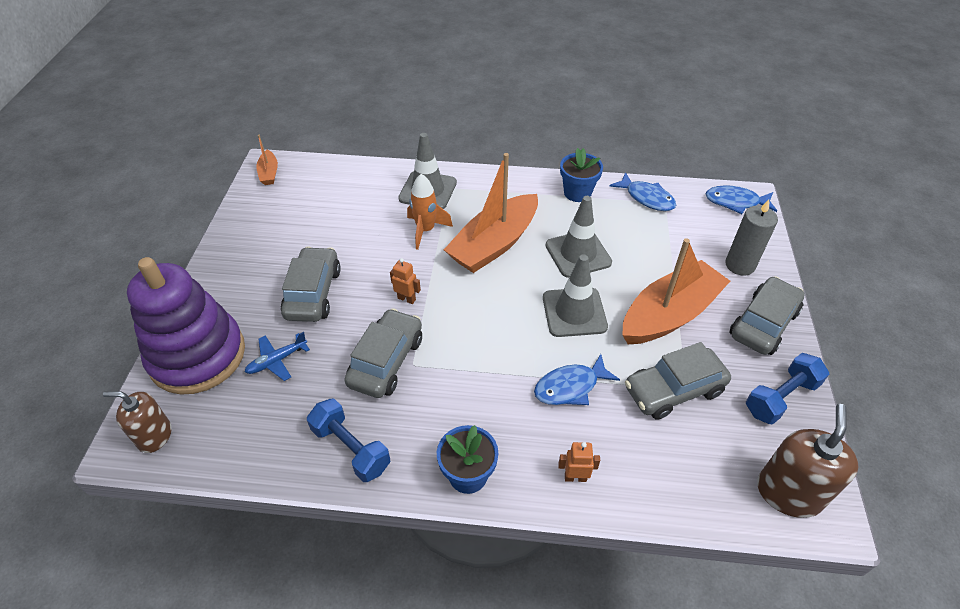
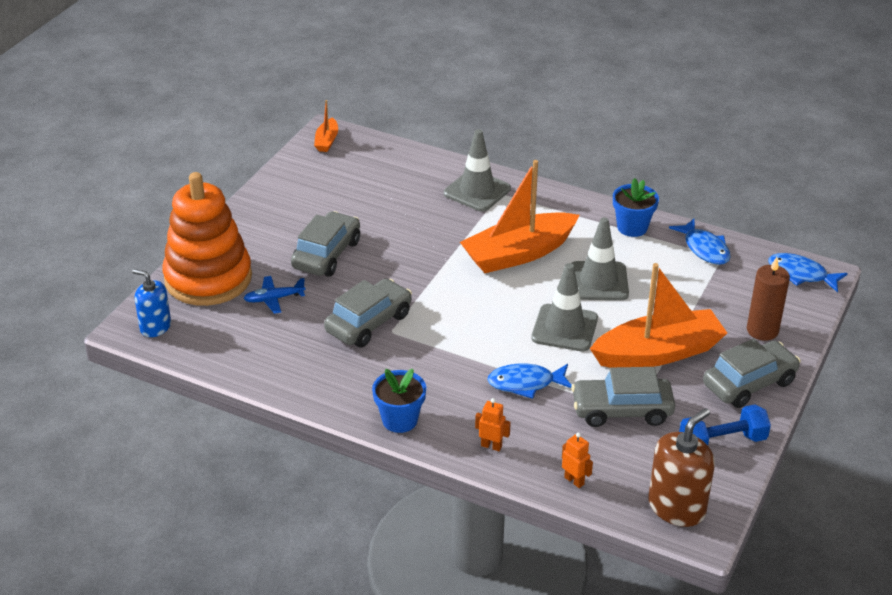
camera: 20 degrees right, 10 degrees down
(154, 436) = (155, 327): brown soap dispenser -> blue soap dispenser
(197, 355) = (208, 278): purple stacking toy -> orange stacking toy
(351, 448) = (310, 376): blue dumbbell -> none
(406, 299) = (410, 279): orange robot -> orange robot (574, 480)
(426, 230) = (457, 226): orange rocket -> none
(740, 265) = (762, 330): grey candle -> brown candle

